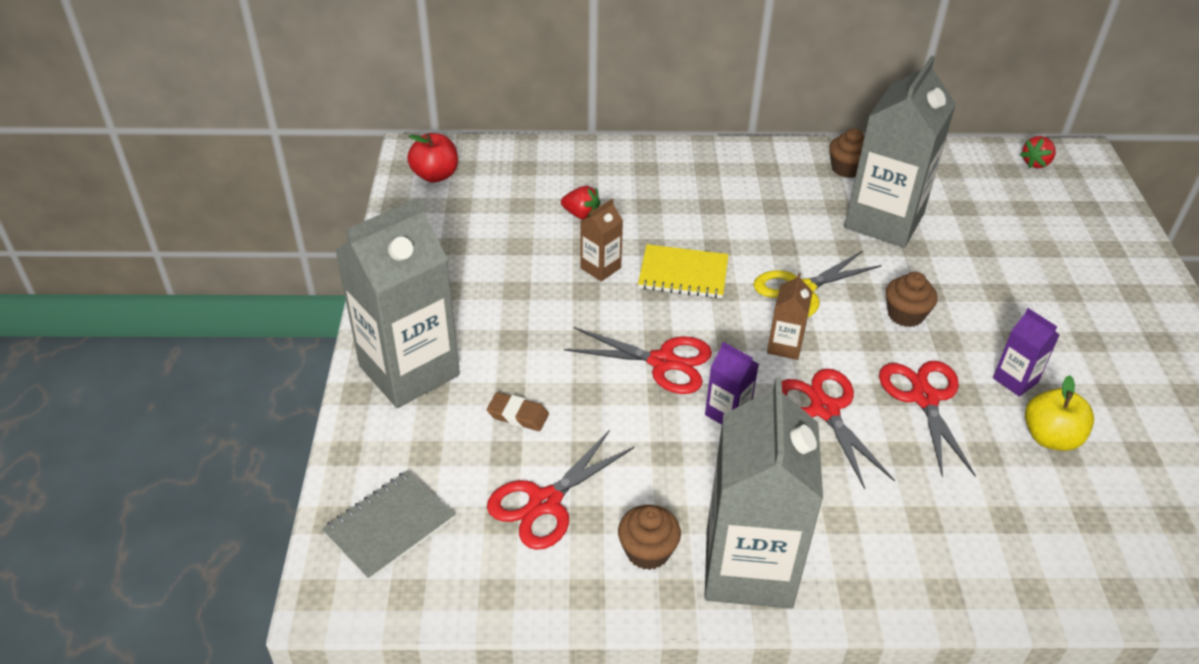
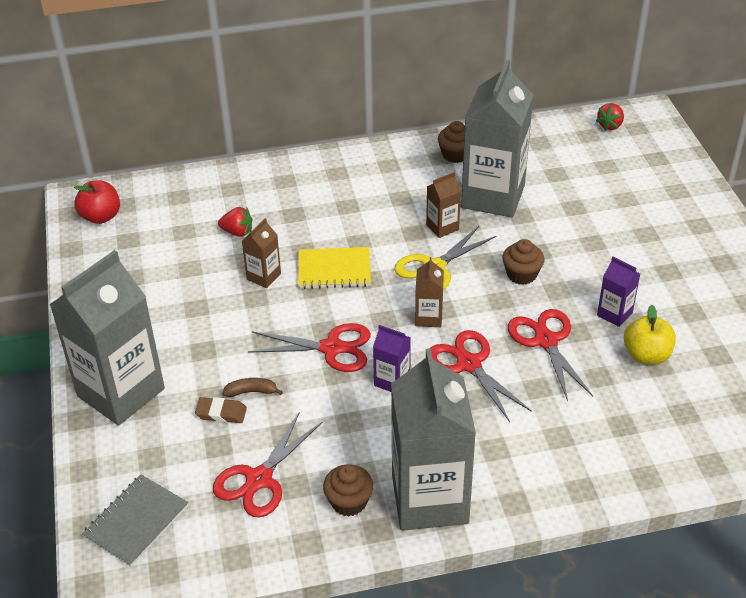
camera: 10 degrees left, 0 degrees up
(558, 396) = (251, 392): none -> brown banana
(818, 246) = (442, 227): none -> brown carton

